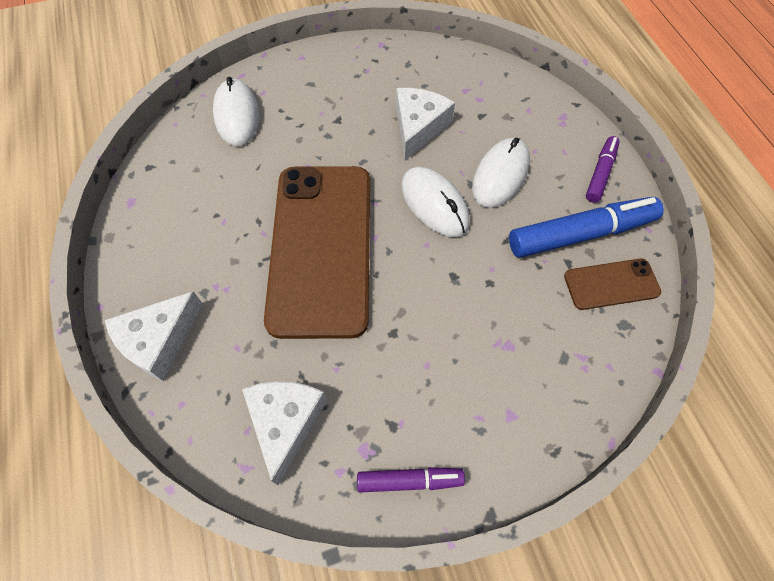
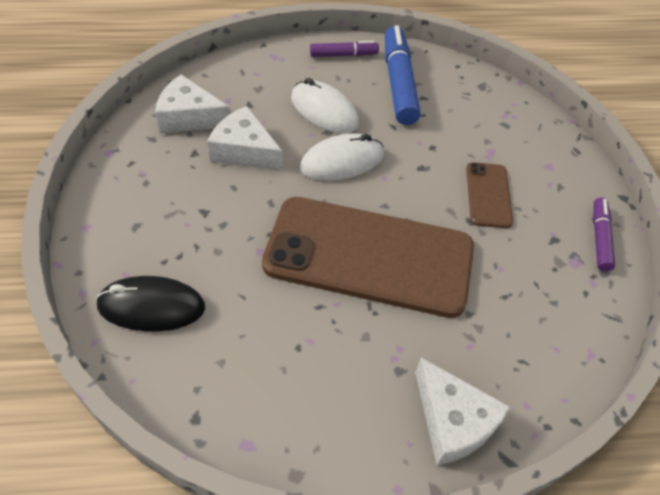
camera: 80 degrees left, 10 degrees down
(237, 115) = (151, 307): white mouse -> black mouse
(285, 423) = (550, 315): white cheese -> white cheese (189, 117)
(600, 173) = (343, 55): purple marker -> purple marker turned 135 degrees clockwise
(611, 284) = (447, 81): brown phone -> brown phone (488, 195)

